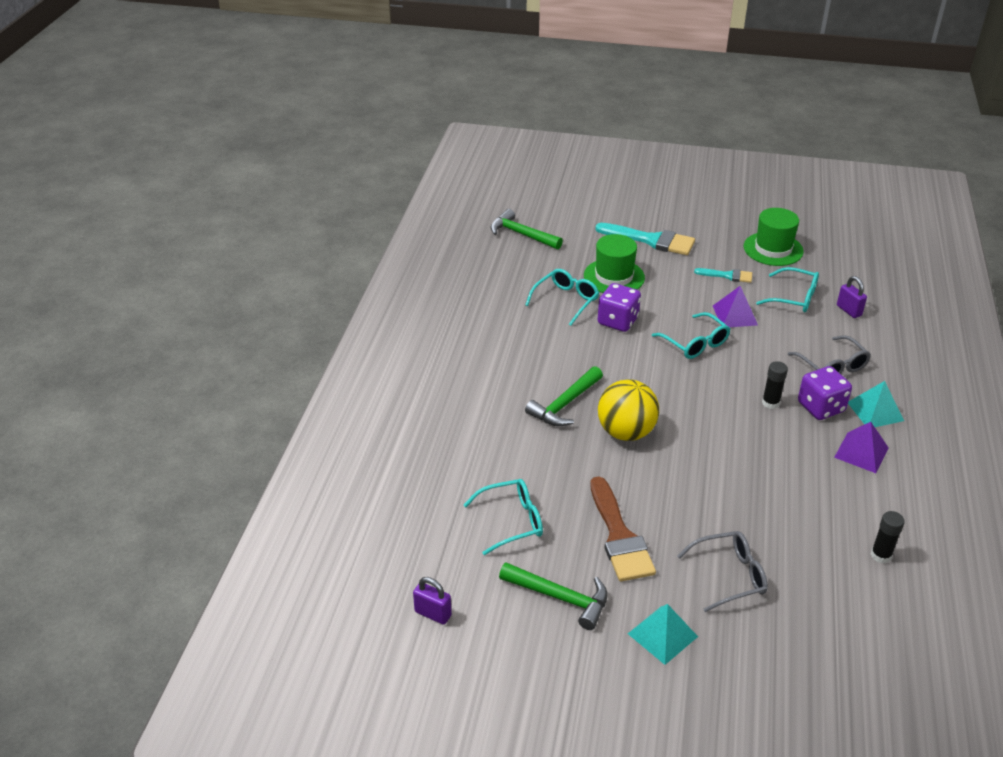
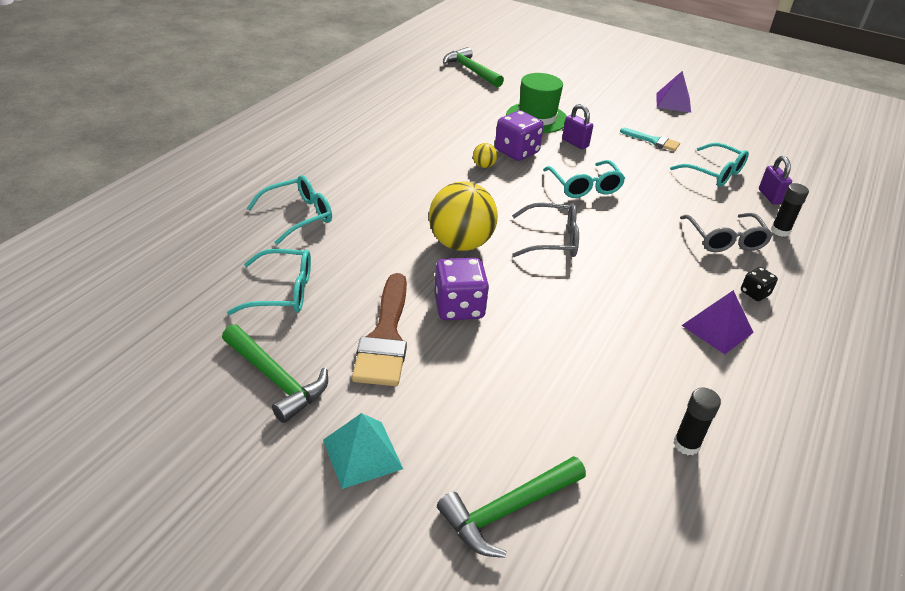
camera: 15 degrees right, 0 degrees up
(433, 614) = (130, 355): purple padlock -> purple padlock (575, 143)
(565, 404) = (415, 205): green hammer -> green hammer (508, 510)
(566, 301) = (477, 125): turquoise glasses -> turquoise glasses (298, 216)
(598, 345) = (483, 166): none -> yellow ball
(651, 240) = (592, 99): turquoise brush -> none
(730, 576) = (484, 413): grey glasses -> grey glasses (552, 240)
(735, 315) = (641, 173): purple pyramid -> purple pyramid (673, 102)
(770, 403) = (636, 256): black glue stick -> black glue stick (780, 231)
(773, 249) = (713, 130): green hat -> none
(821, 407) = (691, 274): purple dice -> purple dice (459, 307)
(875, 411) = (754, 293): turquoise pyramid -> black dice

